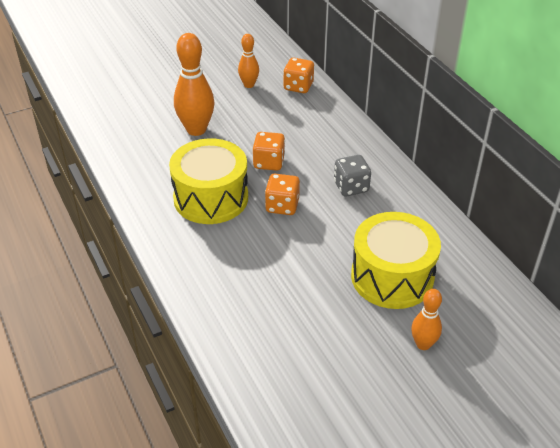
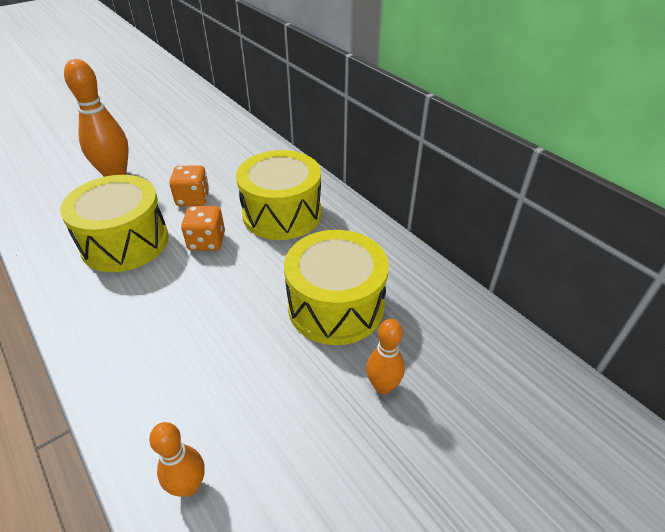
camera: 10 degrees left, 0 degrees up
(249, 85) = (174, 130): orange bowling pin -> orange bowling pin (189, 486)
(298, 86) = (224, 127): orange dice -> none
(351, 187) = (282, 214): grey dice -> yellow drum

